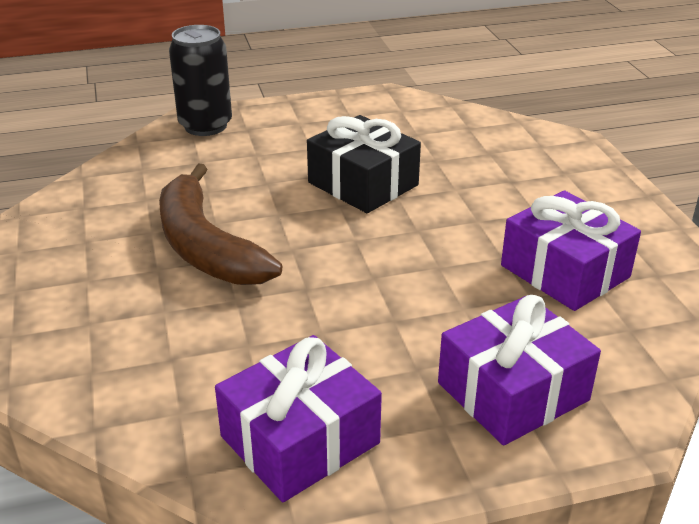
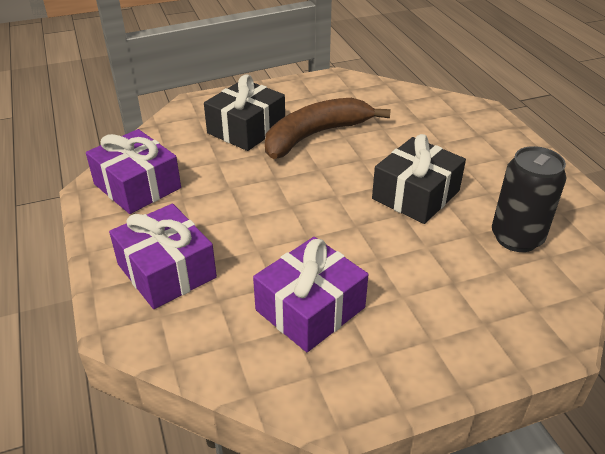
camera: 85 degrees right, 5 degrees up
(160, 313) = (246, 129): none -> black gift
(205, 126) = (474, 116): black can -> black can (516, 238)

